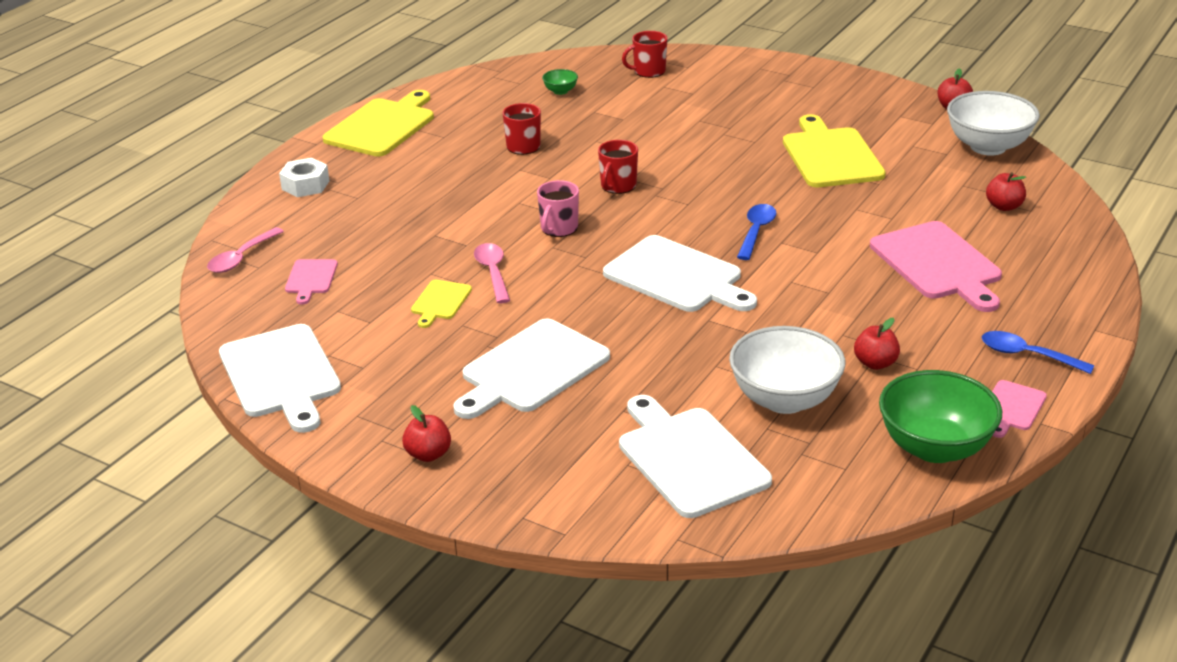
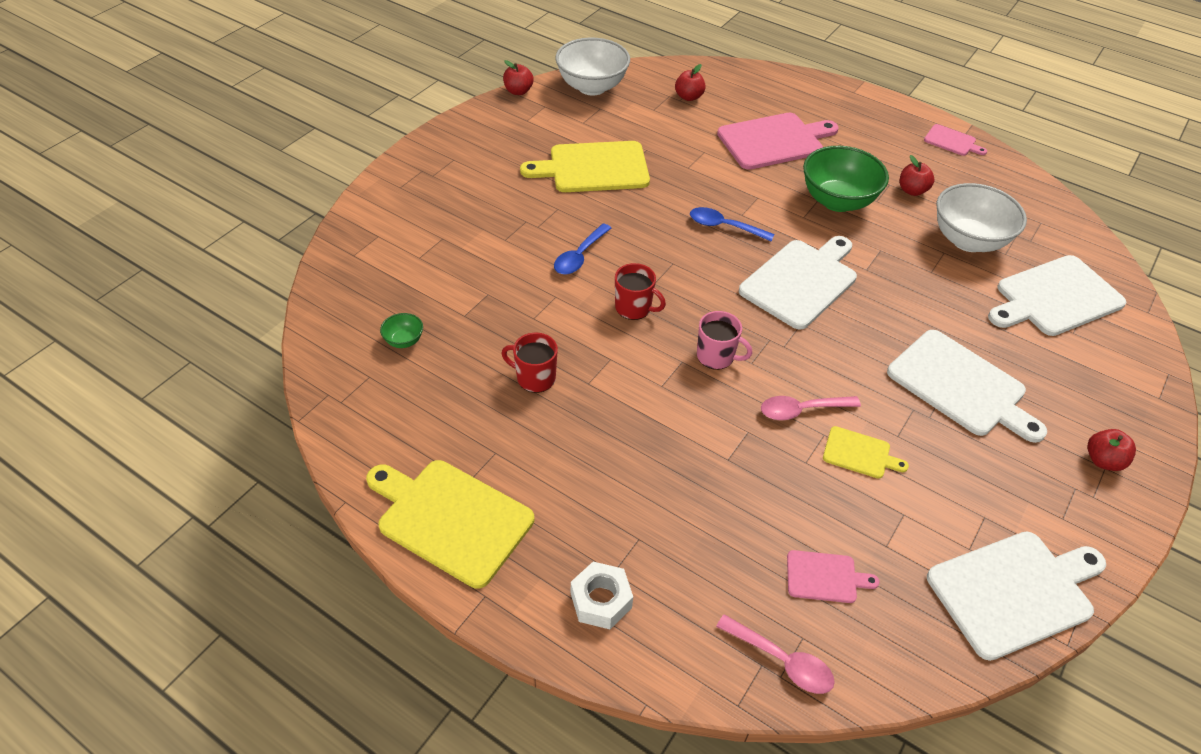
camera: 90 degrees left, 15 degrees up
(648, 71) = (378, 266): red mug -> none
(934, 448) = (1005, 180): green bowl -> green bowl (837, 201)
(1027, 355) = (889, 124): blue spoon -> blue spoon (579, 256)

